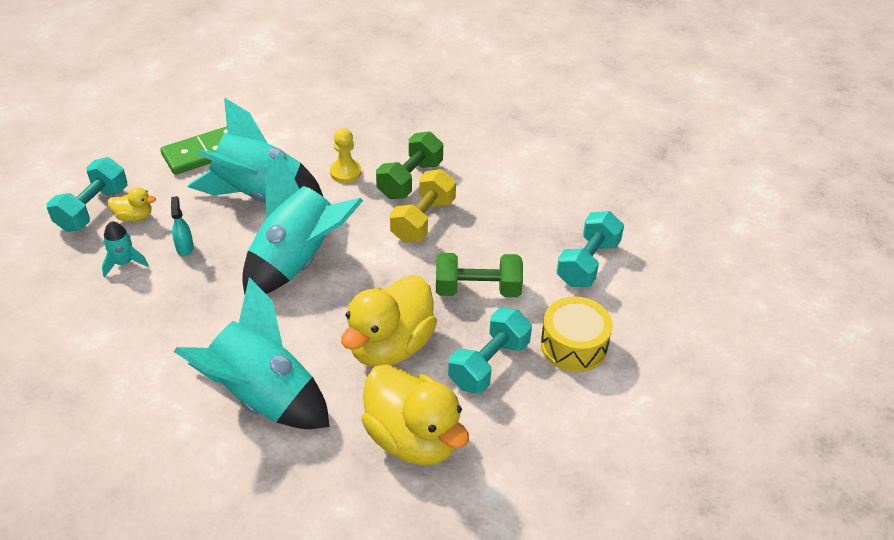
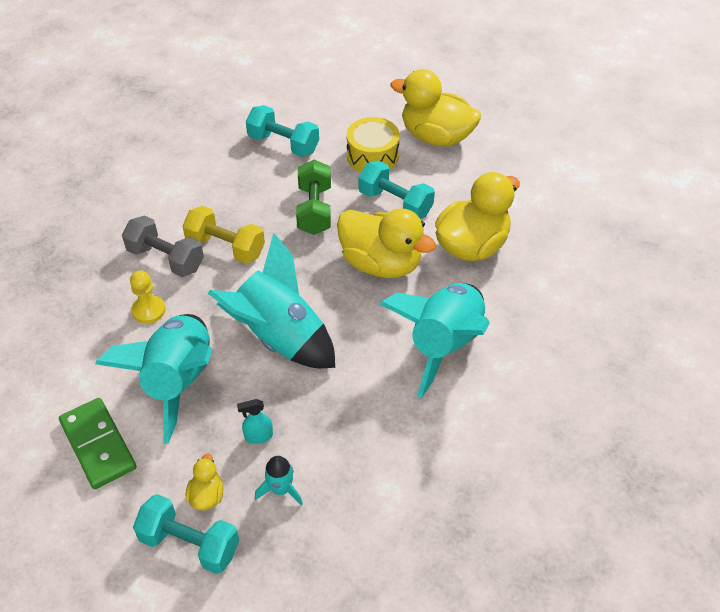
camera: 90 degrees left, 5 degrees up
(410, 180) = (166, 259): green dumbbell -> grey dumbbell
(619, 416) = (436, 136): none -> yellow duck

